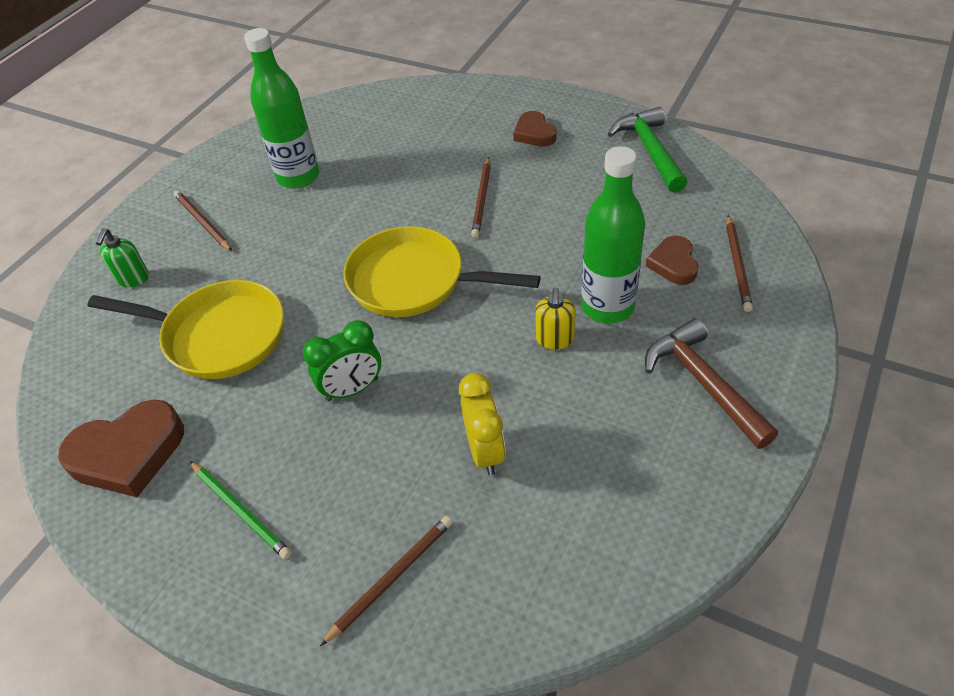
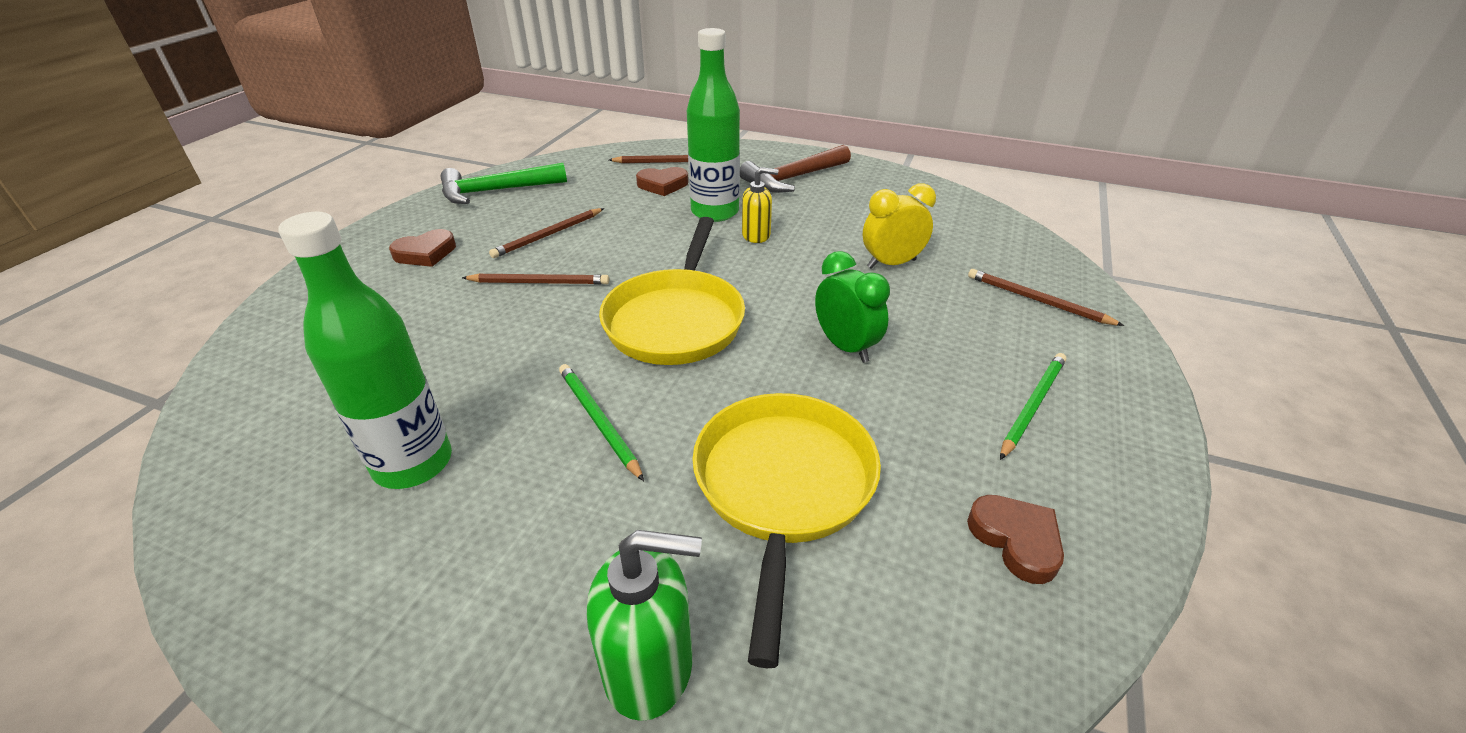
camera: 100 degrees left, 10 degrees down
(128, 453) = (1016, 540): brown heart -> brown heart, size x0.58
(133, 278) = (650, 667): green soap dispenser -> green soap dispenser, size x1.56
(202, 222) = (499, 584): brown pencil -> brown pencil (548, 235)
(308, 246) = (598, 421): none -> green pencil

